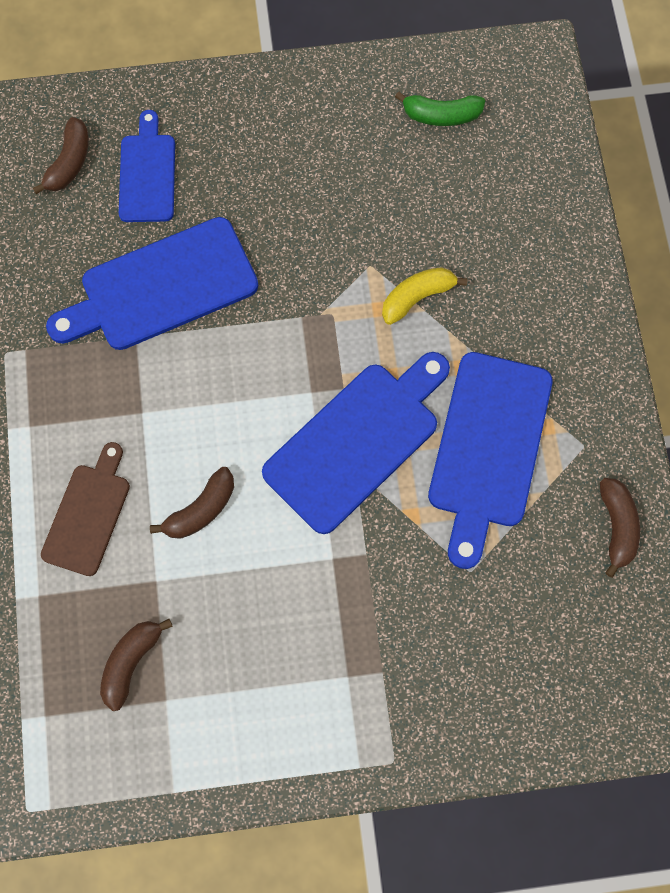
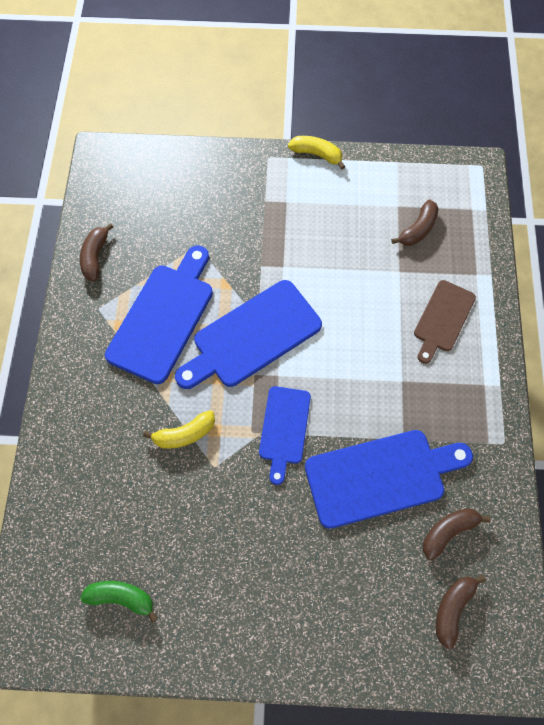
camera: 170 degrees left, 5 degrees down
(147, 173) = (385, 584): blue cutting board -> blue cutting board (284, 429)
(201, 509) = (366, 310): brown banana -> brown banana (448, 531)
(312, 783) = (317, 154): none -> yellow banana

